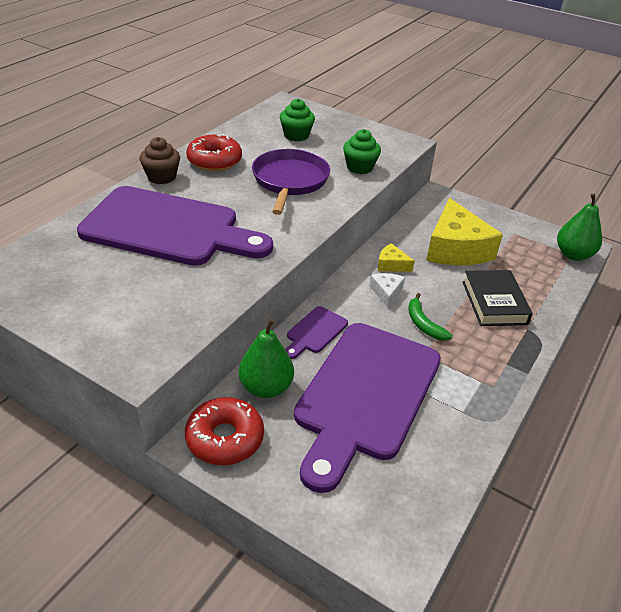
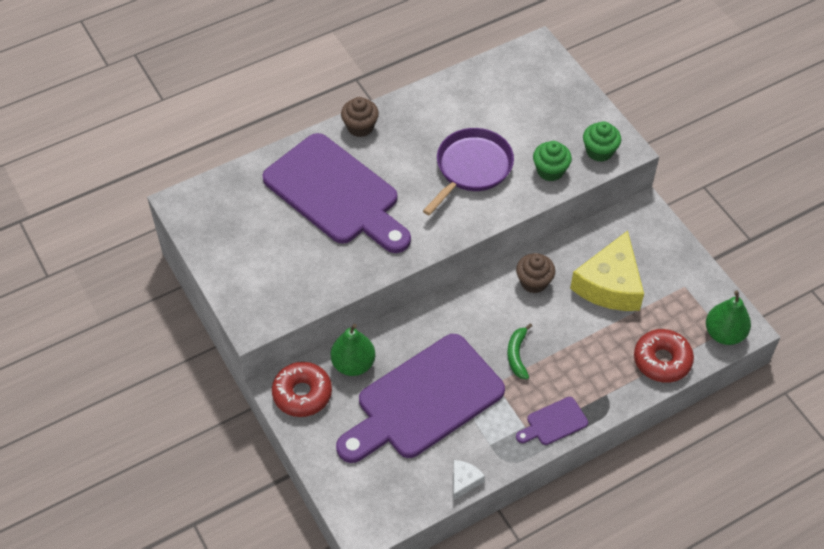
camera: 30 degrees right, 15 degrees up
(214, 161) = (417, 119): red donut -> red donut (662, 360)
(296, 135) = (516, 105): green cupcake -> green cupcake (599, 151)
(315, 332) = (421, 328): purple cutting board -> purple cutting board (553, 422)
(386, 292) = (507, 310): white cheese -> white cheese (464, 481)
(391, 265) = (534, 282): yellow cheese -> brown cupcake
(494, 302) = (598, 357): black book -> none

